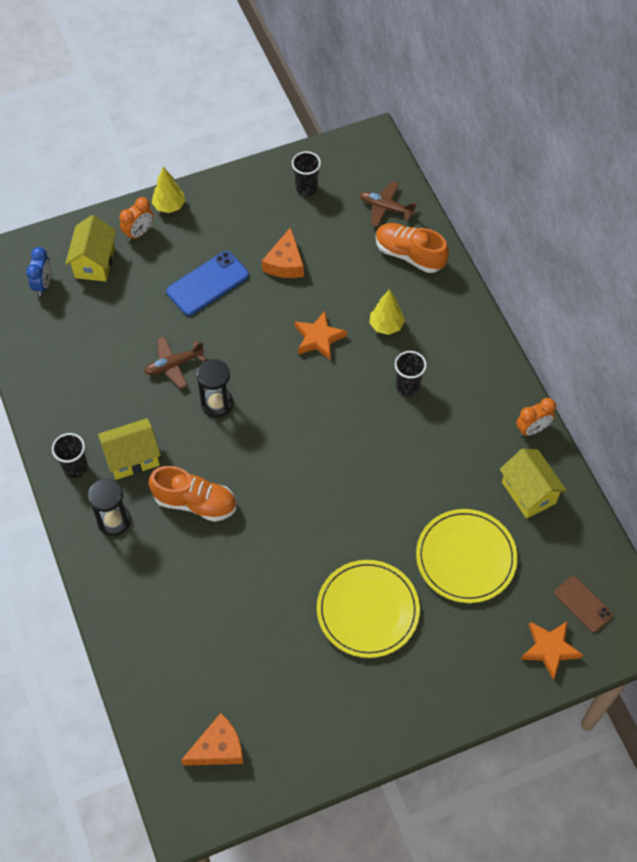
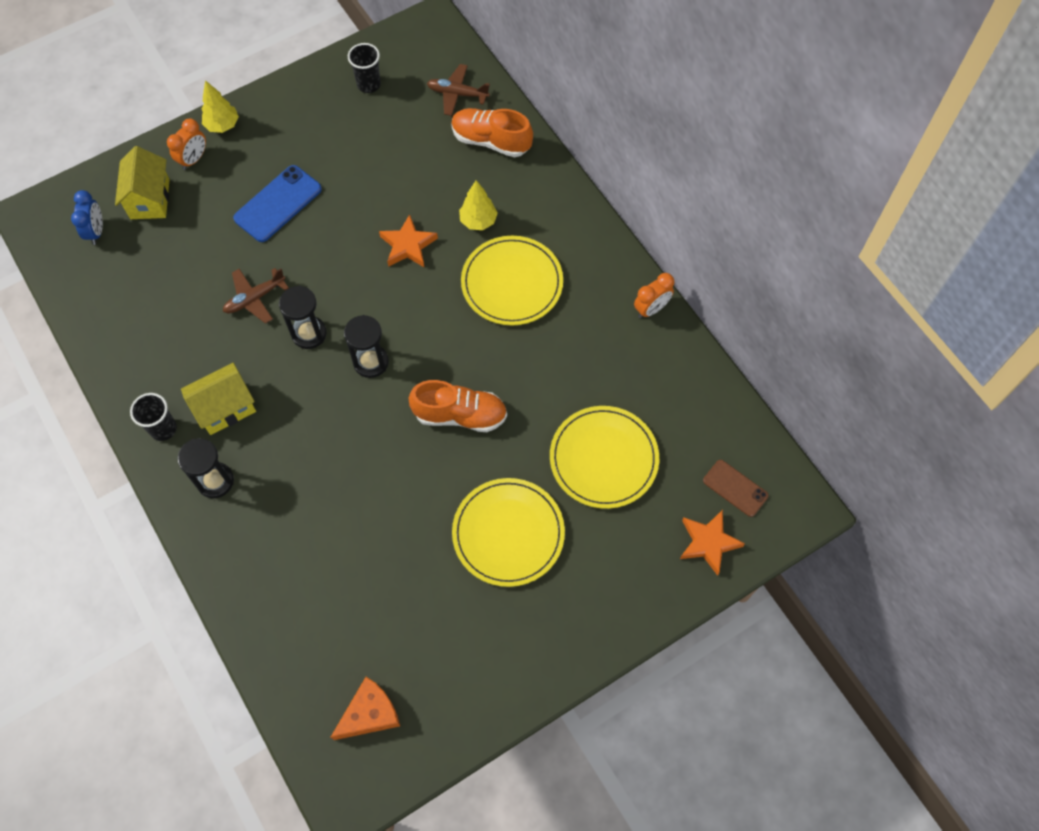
camera: 10 degrees left, 5 degrees up
(195, 502) = (302, 446): orange shoe -> orange shoe (460, 415)
(268, 437) = (371, 362): none -> black hourglass
(285, 263) = (359, 169): orange cheese -> none
(407, 386) = (512, 283): black cup -> yellow plate
(528, 492) = (658, 377): yellow house -> none

